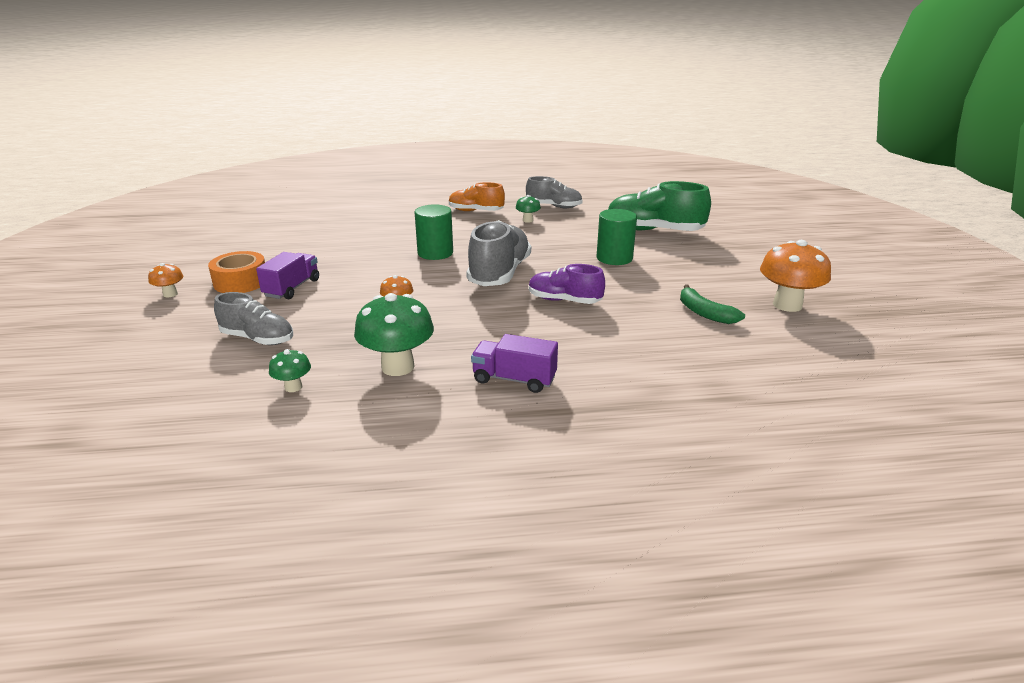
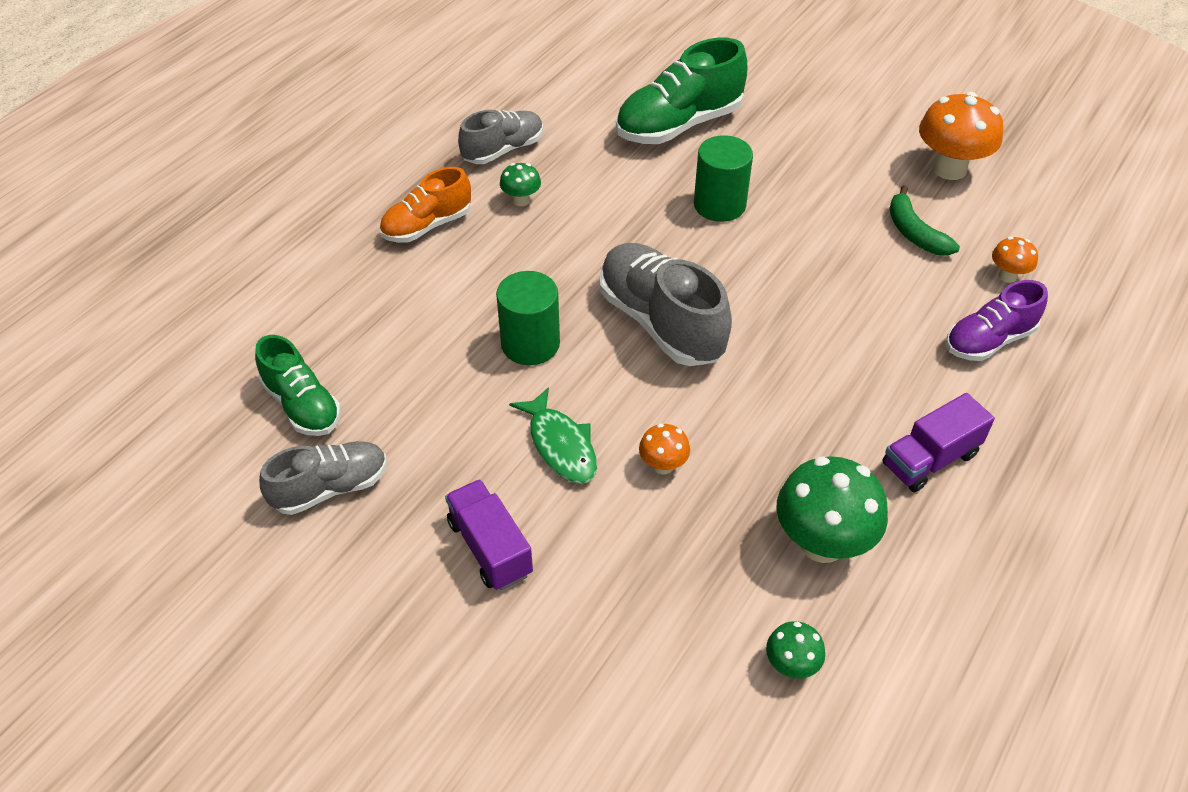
camera: 50 degrees left, 20 degrees up
(170, 294) = (357, 706): orange mushroom -> orange mushroom (1007, 276)
(241, 282) = (403, 599): orange tape -> none
(258, 339) = (623, 651): grey shoe -> grey shoe (330, 488)
(331, 228) = (302, 405): none -> green shoe
(378, 280) = (560, 445): none -> green fish
(564, 300) = (788, 313): purple shoe -> purple shoe (988, 340)
(704, 313) = (914, 233): green banana -> green banana turned 60 degrees clockwise

